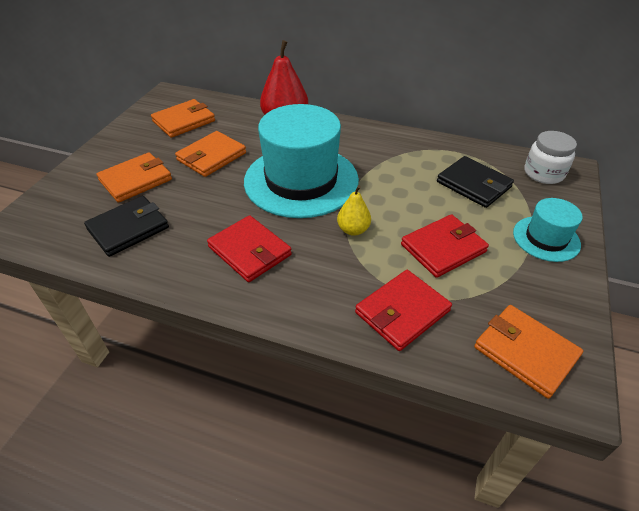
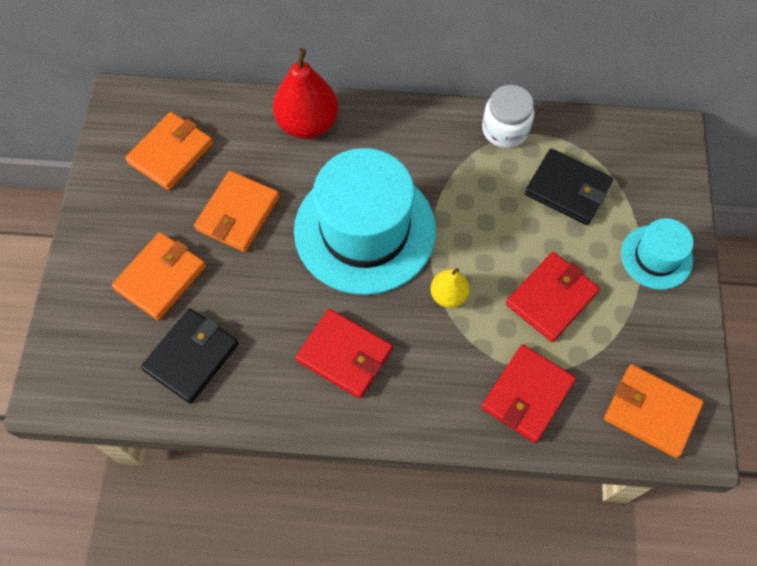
camera: 15 degrees left, 20 degrees up
(543, 173) = (644, 150): white jar -> white jar (505, 129)

